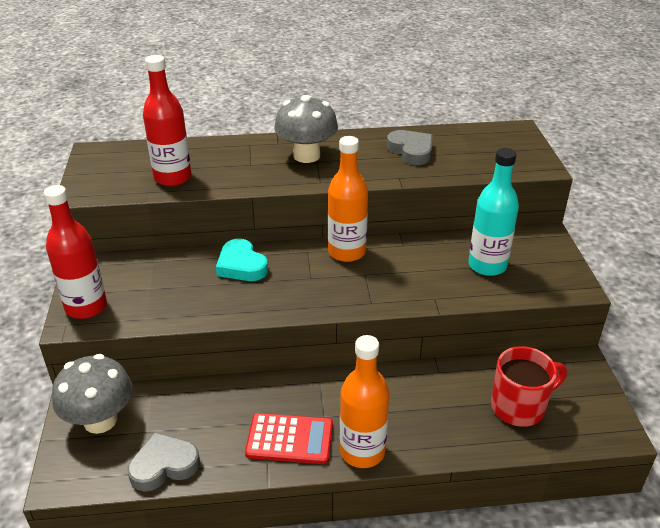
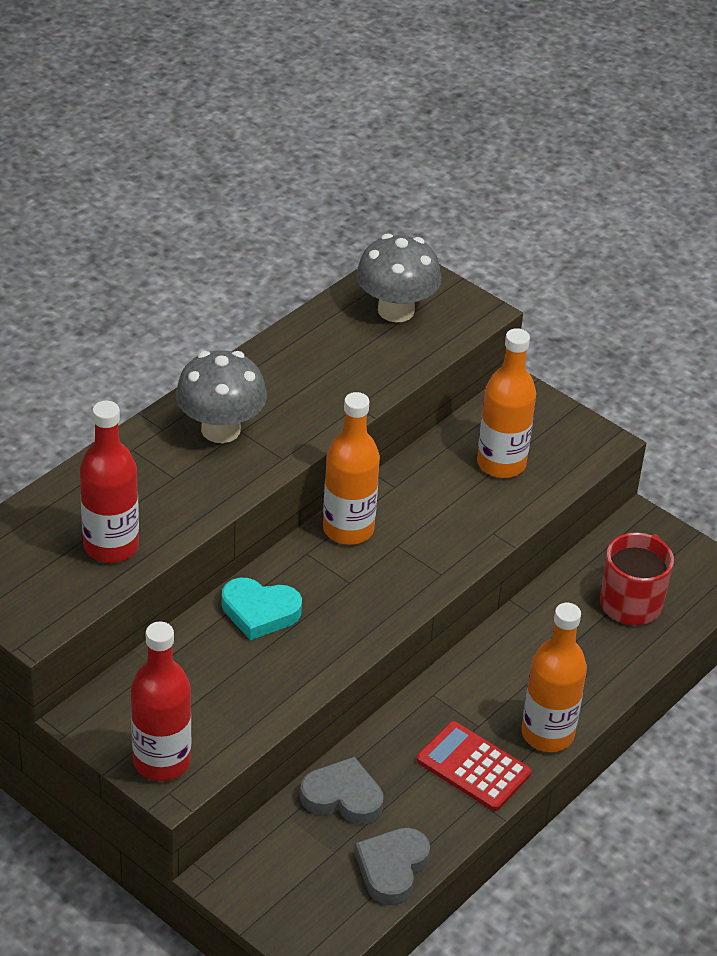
camera: 45 degrees left, 5 degrees up
(100, 420) = (272, 874): grey mushroom -> grey mushroom (396, 310)
(289, 439) = (473, 767): red calculator -> red calculator turned 105 degrees counterclockwise
(411, 151) = (326, 360): grey heart -> grey heart (343, 797)
(487, 265) = (501, 464): turquoise bottle -> orange bottle

